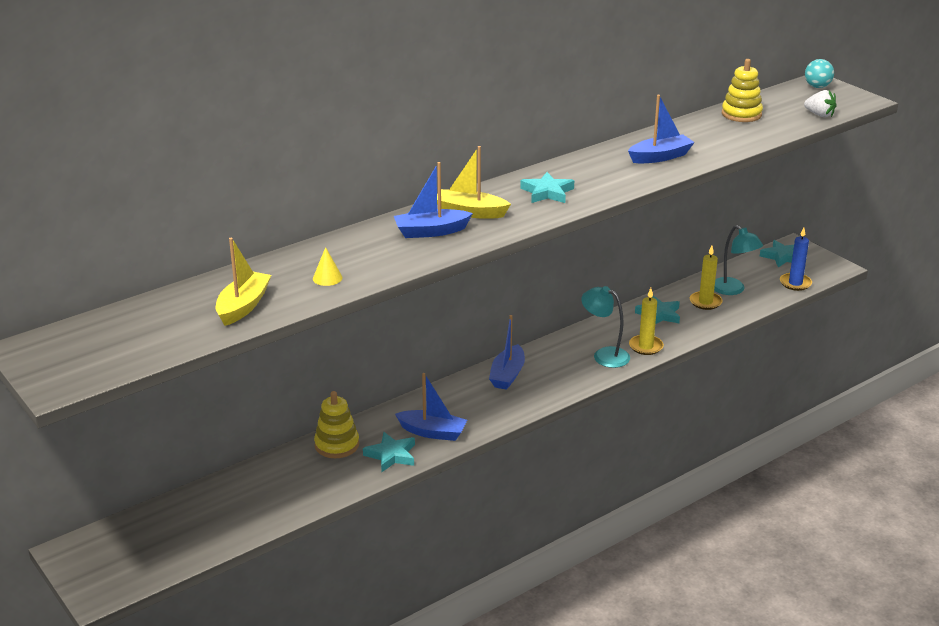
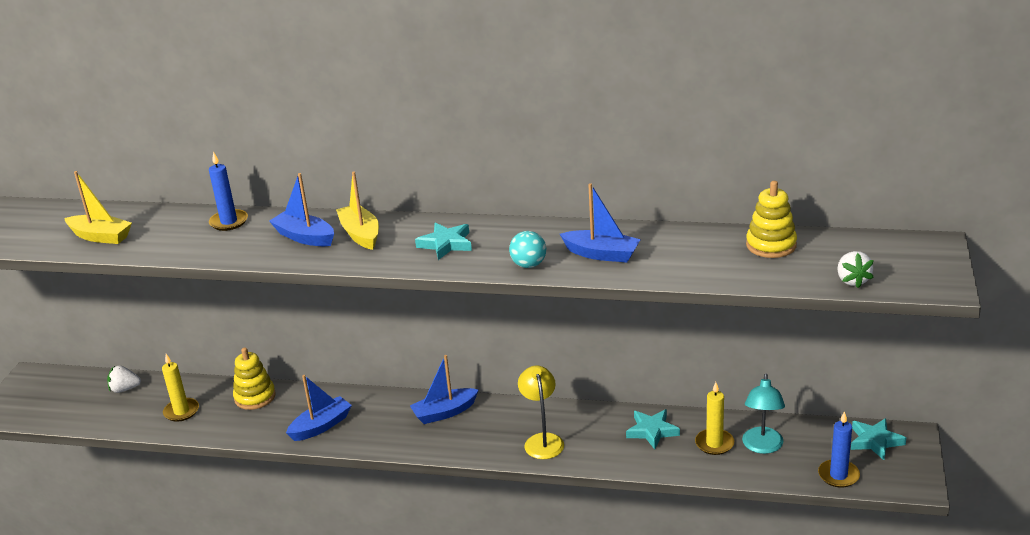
camera: 50 degrees right, 0 degrees up
(199, 505) = (125, 389): none -> white strawberry
(243, 306) = (100, 237): yellow boat -> yellow boat turned 45 degrees clockwise
(327, 278) = (178, 241): yellow cone -> none
(339, 249) = (229, 222): none -> blue candle
(391, 455) = (270, 426): turquoise star -> none
(432, 432) = (321, 426): blue boat -> blue boat turned 105 degrees counterclockwise
(604, 355) = (542, 440): turquoise lamp -> yellow lamp
(646, 346) = (588, 453): yellow candle -> yellow candle (181, 411)
(817, 86) = (922, 249): turquoise ball -> turquoise ball (529, 265)

